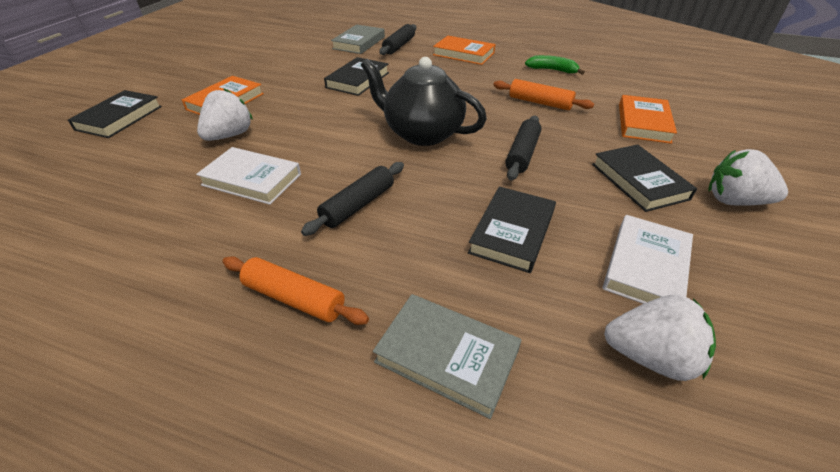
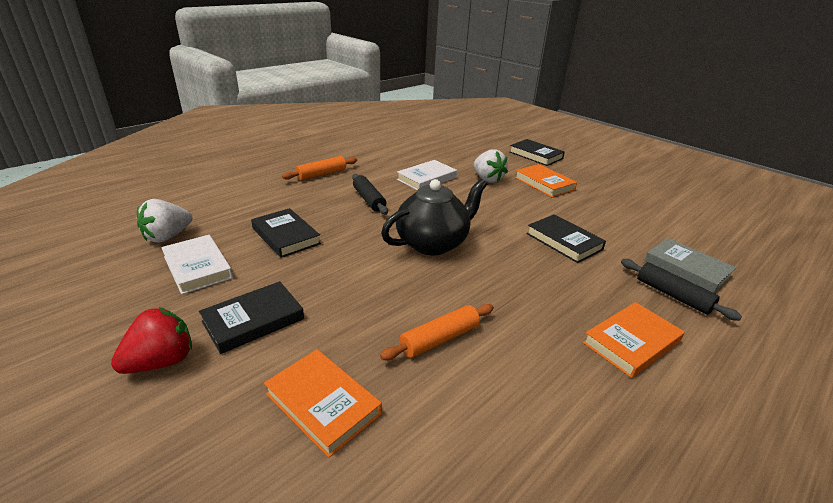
camera: 115 degrees right, 10 degrees down
(447, 356) = (247, 194): grey book -> none
(522, 154) = (357, 278): black rolling pin -> none
(552, 70) = (535, 412): green banana -> none
(639, 181) = (253, 320): black book -> black book turned 45 degrees counterclockwise
(734, 201) = (161, 362): white strawberry -> red strawberry

